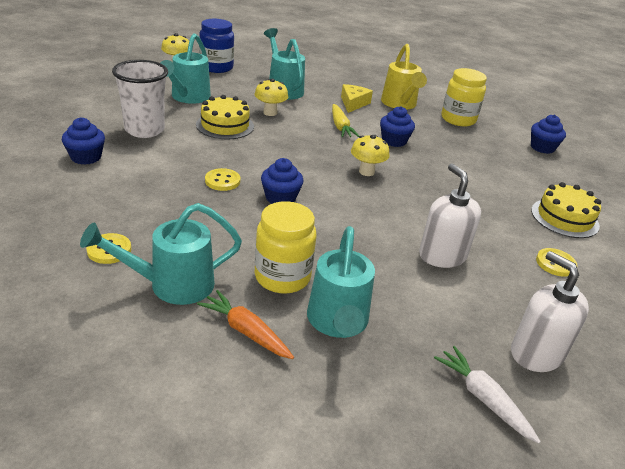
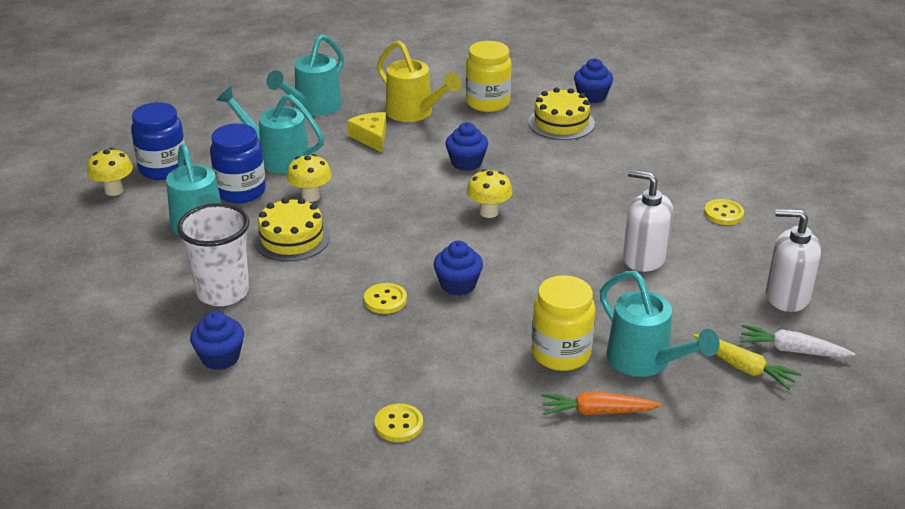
camera: 35 degrees left, 0 degrees up
(172, 285) = (493, 416): turquoise watering can -> turquoise watering can (313, 107)
(237, 93) = (241, 191): none -> blue jar
(340, 126) = (399, 174): yellow carrot -> yellow carrot (744, 367)
(564, 218) = (685, 165): yellow cake -> yellow cake (561, 123)

